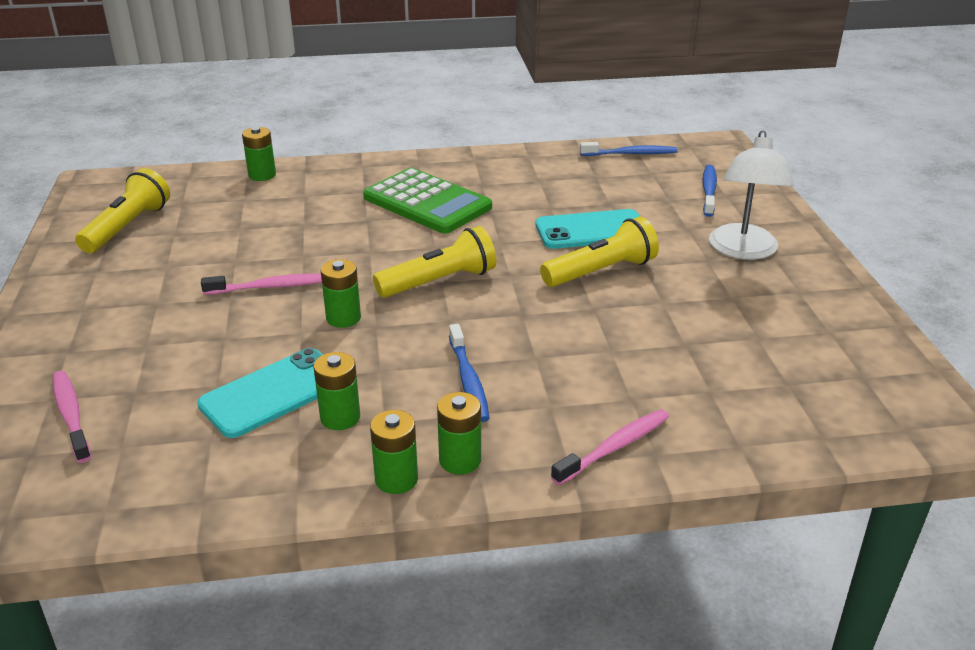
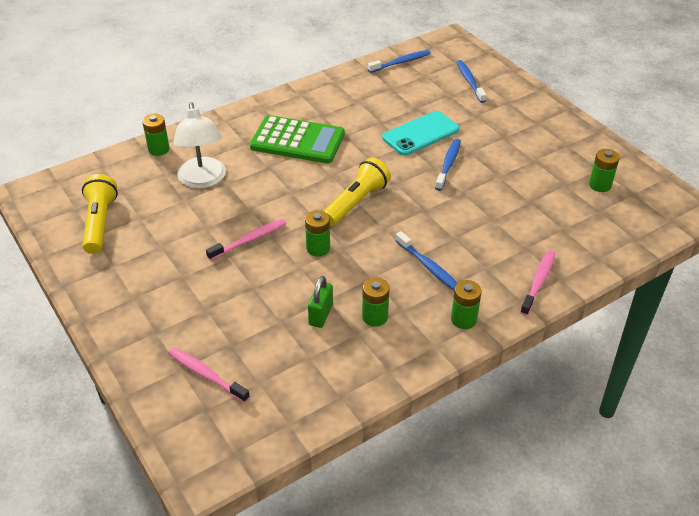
camera: 25 degrees left, 10 degrees up
(274, 393) = (321, 315): turquoise phone -> green padlock
(396, 479) = (438, 343): green battery -> green battery (600, 185)
(601, 271) = (448, 164): yellow flashlight -> blue toothbrush
(743, 251) = (519, 124): white lamp -> white lamp (203, 180)

